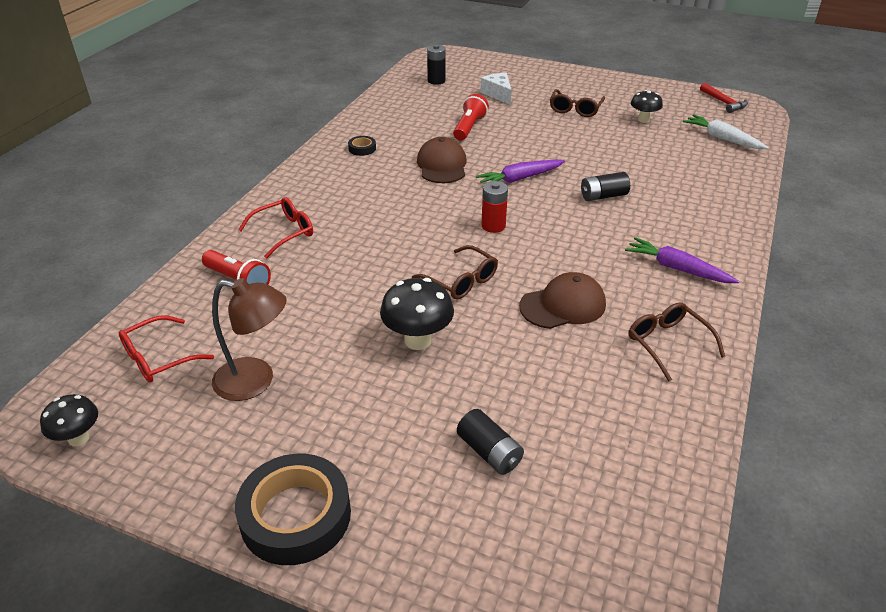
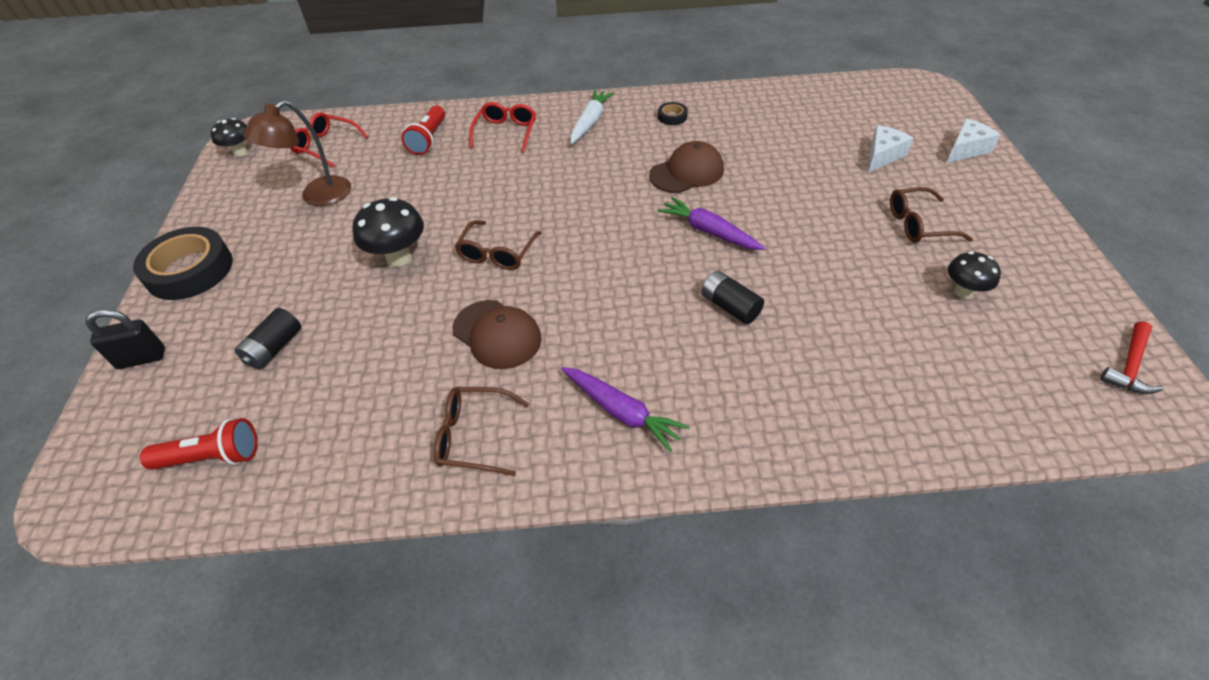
camera: 65 degrees right, 10 degrees up
(256, 381) = (317, 196): brown lamp -> brown lamp turned 60 degrees clockwise
(284, 232) = (506, 132): red glasses -> red glasses turned 105 degrees counterclockwise
(430, 576) = (141, 358): none -> black padlock
(436, 81) = (860, 106): black battery -> none
(469, 127) = (782, 162): red flashlight -> red flashlight (212, 457)
(493, 226) = (603, 243): red battery -> none
(518, 69) = (966, 149): none -> white cheese
(668, 343) = (474, 436): brown glasses -> brown glasses turned 120 degrees counterclockwise
(677, 268) = (622, 412): purple carrot -> purple carrot turned 120 degrees clockwise
(722, 138) = (1003, 388): white carrot -> white carrot (590, 122)

